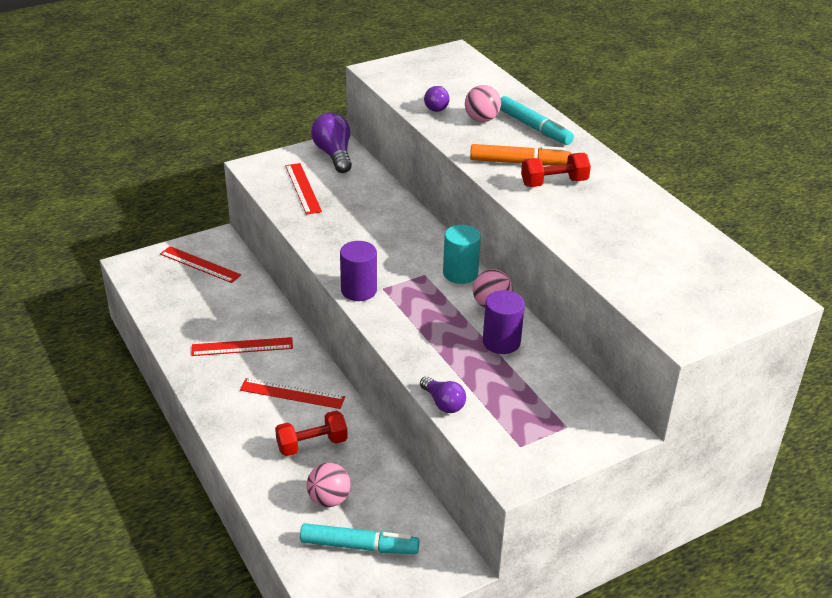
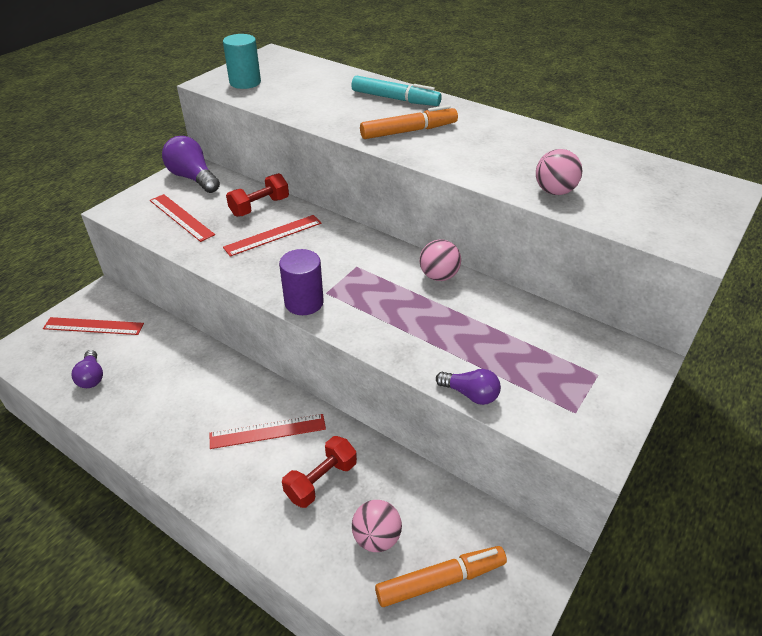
camera: 25 degrees left, 5 degrees up
(242, 347) = (186, 399): red ruler -> red ruler (273, 235)
(359, 546) = (441, 580): turquoise marker -> orange marker
(437, 106) = (293, 101): purple light bulb -> purple light bulb (91, 377)
(460, 273) = (388, 255): turquoise cylinder -> turquoise cylinder (245, 82)
(481, 119) = (343, 103): pink ball -> pink ball (554, 191)
(501, 342) = (475, 309): purple cylinder -> none
(554, 183) = (454, 141): red dumbbell -> red dumbbell (259, 207)

